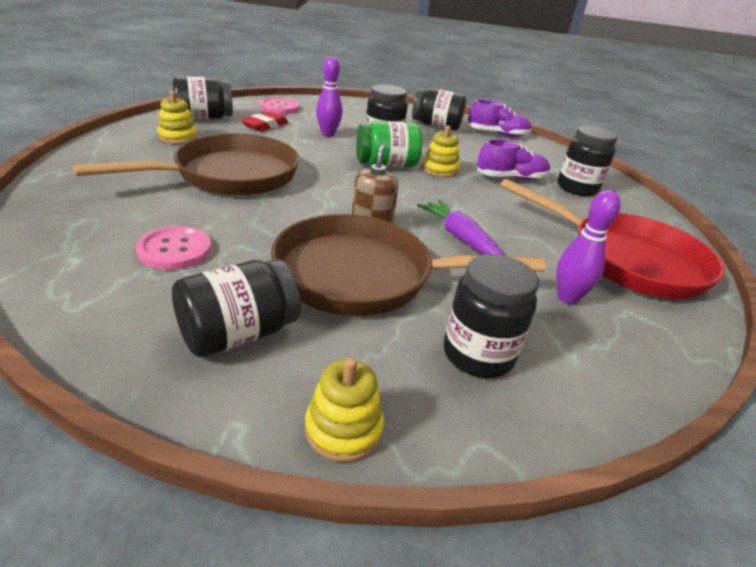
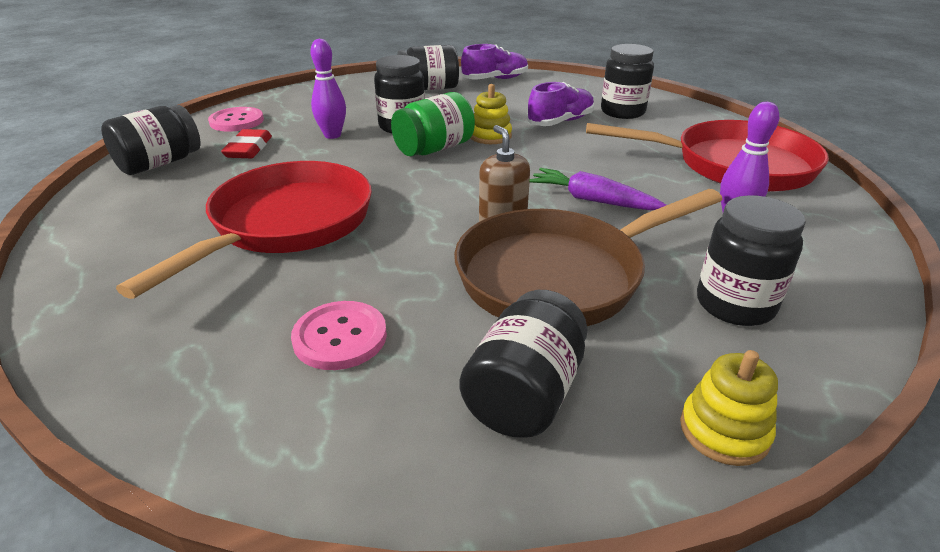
camera: 25 degrees left, 0 degrees up
(178, 137) = (160, 200): yellow stacking toy -> none
(228, 176) = (285, 225): brown pan -> red pan

